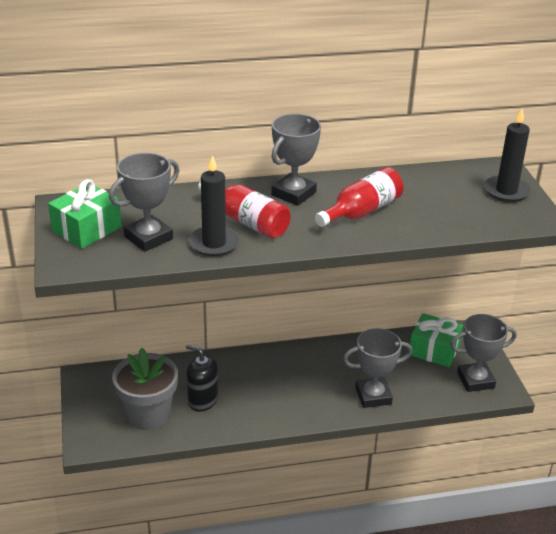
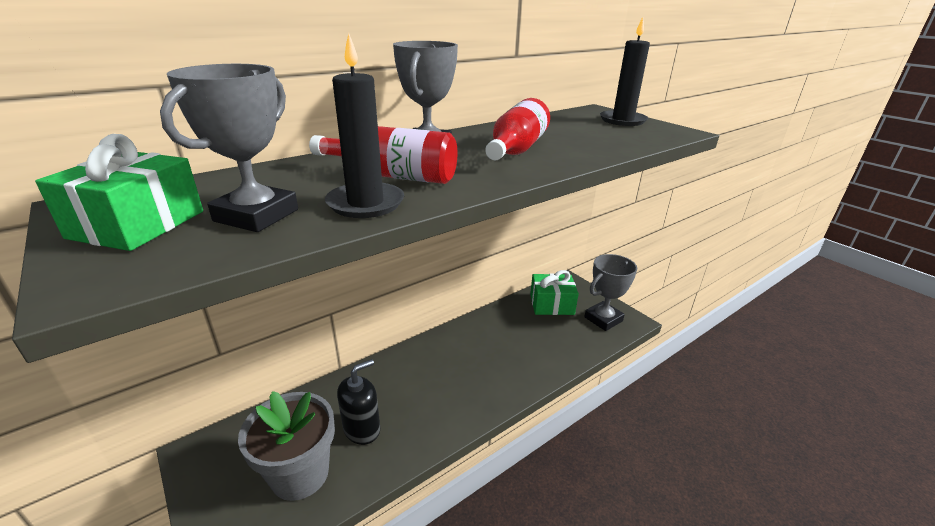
camera: 25 degrees left, 5 degrees down
(202, 400) = (362, 429): black soap dispenser -> black soap dispenser turned 135 degrees clockwise
(373, 396) = (532, 361): grey trophy -> none

